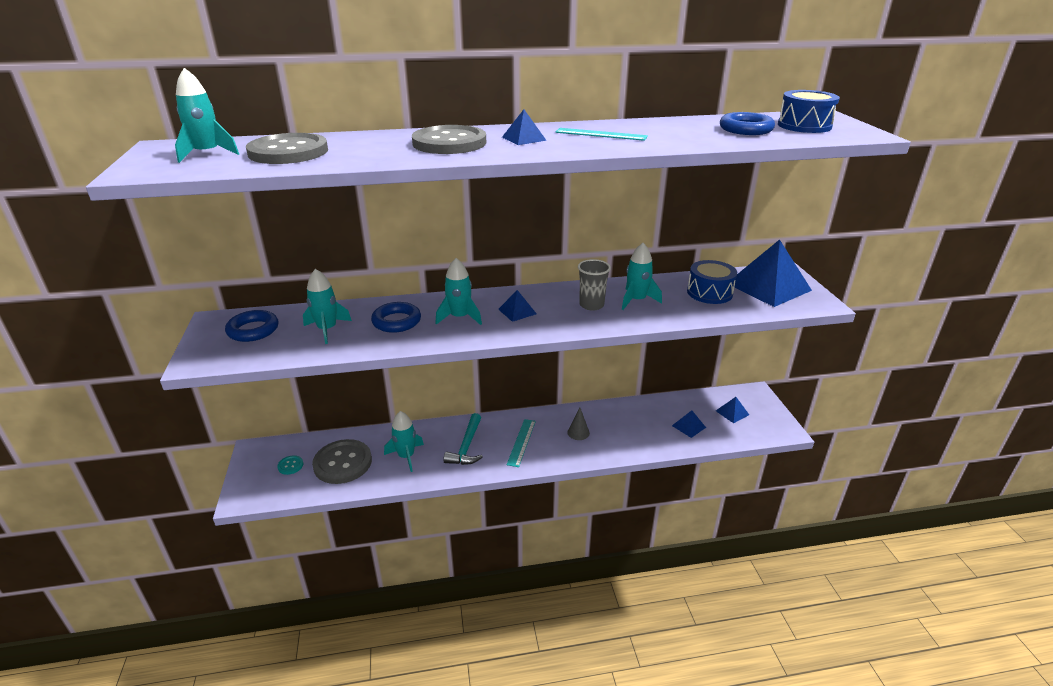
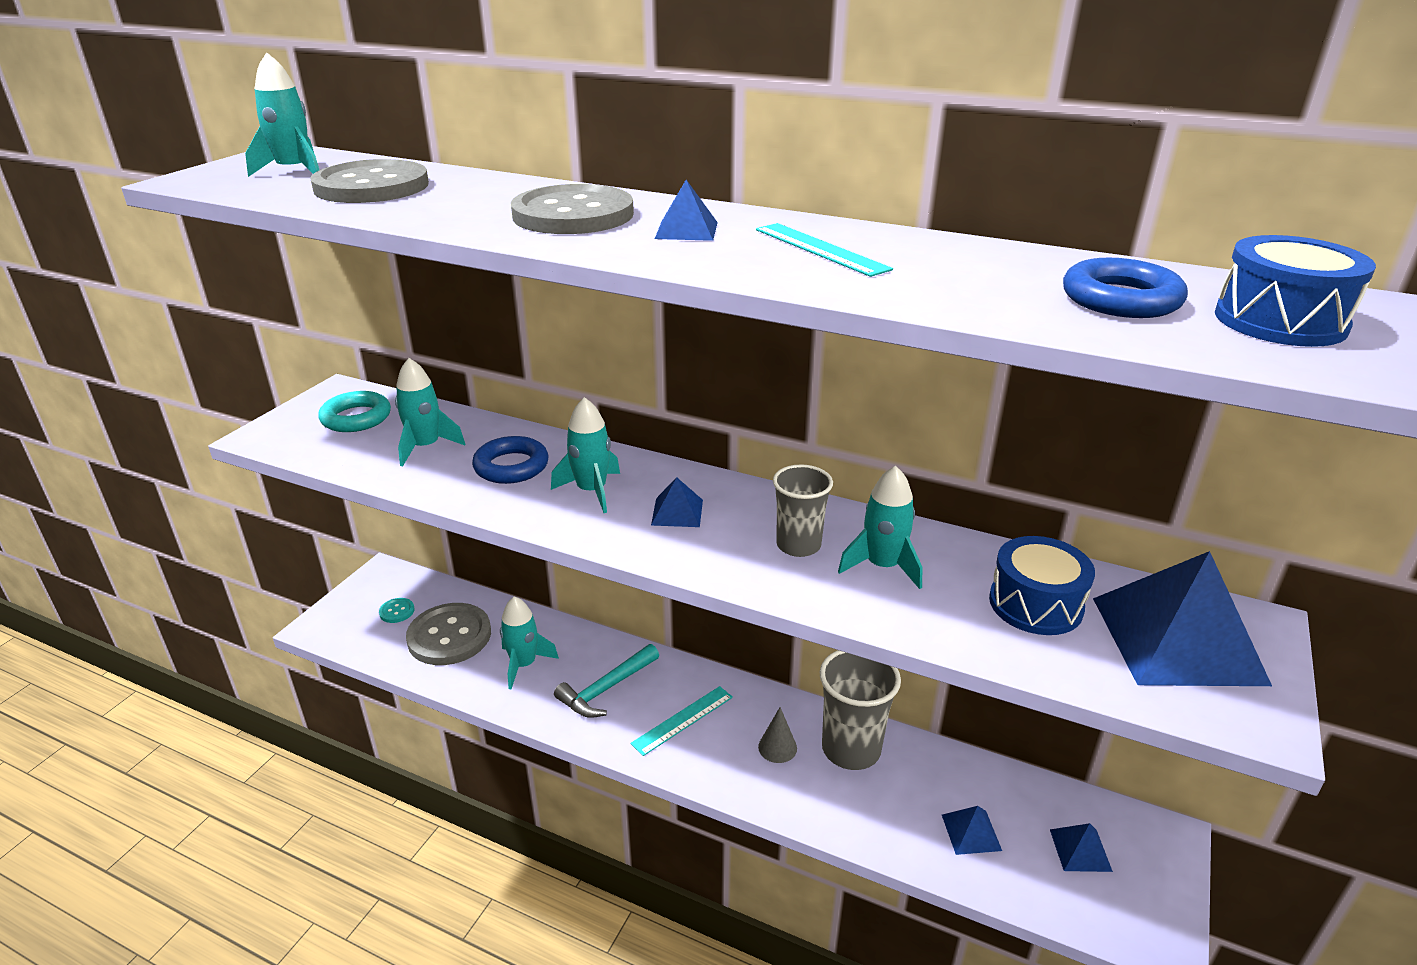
camera: 35 degrees right, 0 degrees up
(253, 330) = (356, 418): blue ring -> turquoise ring
(611, 418) = (851, 749): none -> grey cup

